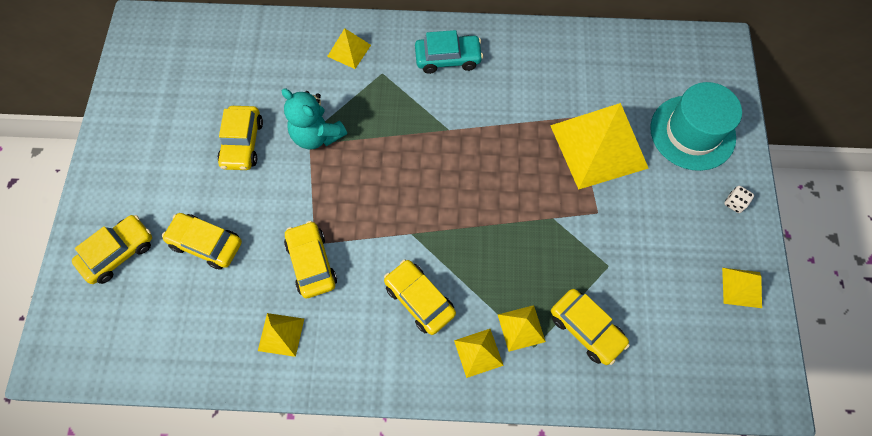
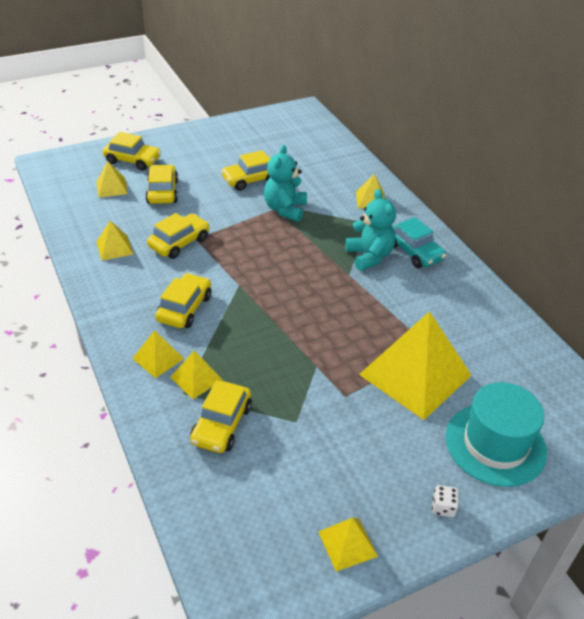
camera: 60 degrees right, 25 degrees down
(161, 297) = (112, 187): none -> yellow pyramid
(433, 98) = (369, 256): none -> turquoise teddy bear

